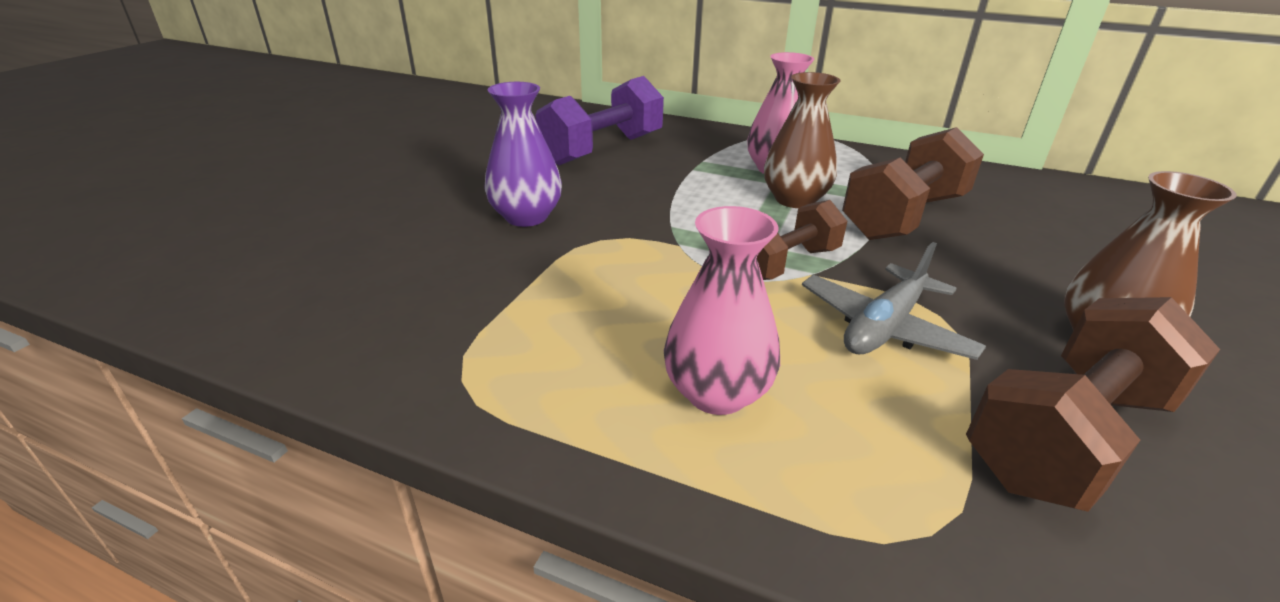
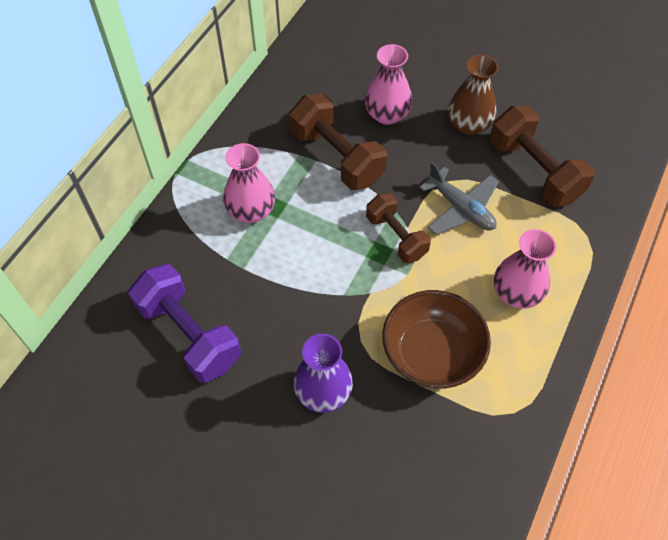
camera: 85 degrees left, 25 degrees up
(581, 295) = (432, 353): none -> brown bowl
(795, 199) = (306, 211): brown vase -> none
(1030, 254) = (387, 114): none -> pink vase

